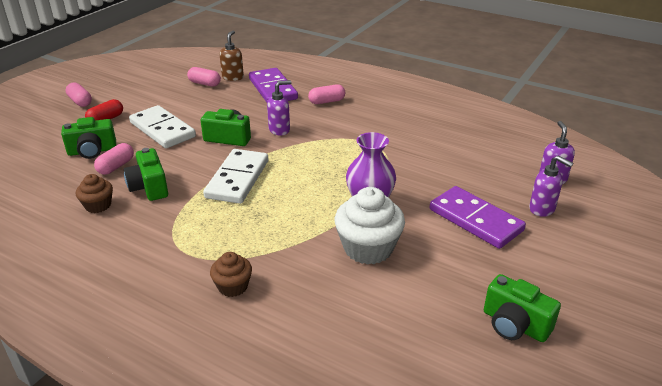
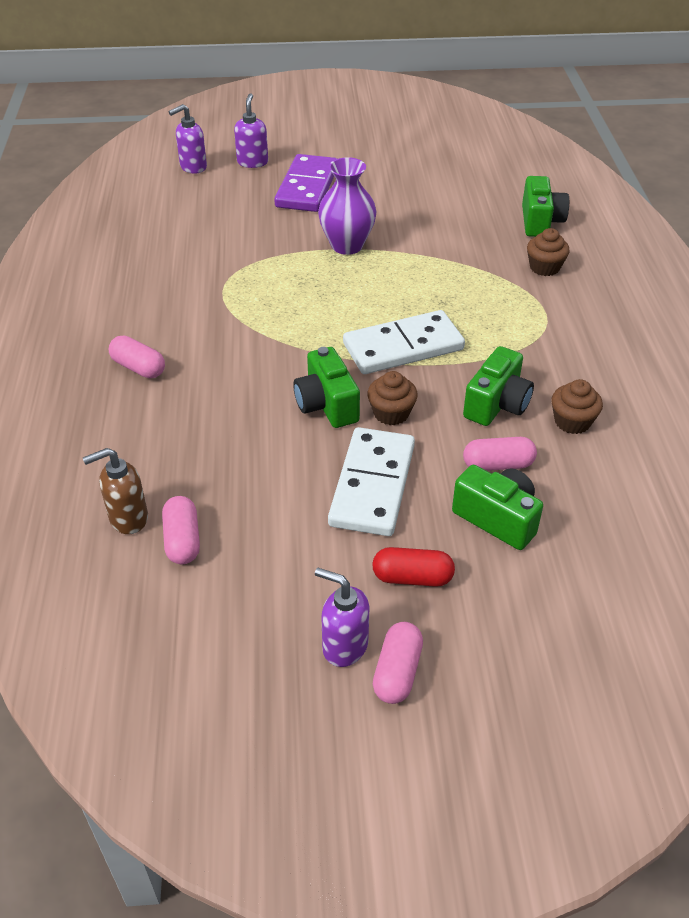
camera: 125 degrees left, 10 degrees up
(195, 153) = (391, 413): none -> brown cupcake
(272, 89) = (138, 443): purple domino -> none
(279, 130) = (261, 371): purple soap dispenser -> purple soap dispenser (344, 646)
(368, 248) = (412, 224): white cupcake -> none
(514, 325) = (416, 145): green camera -> green camera (540, 222)

